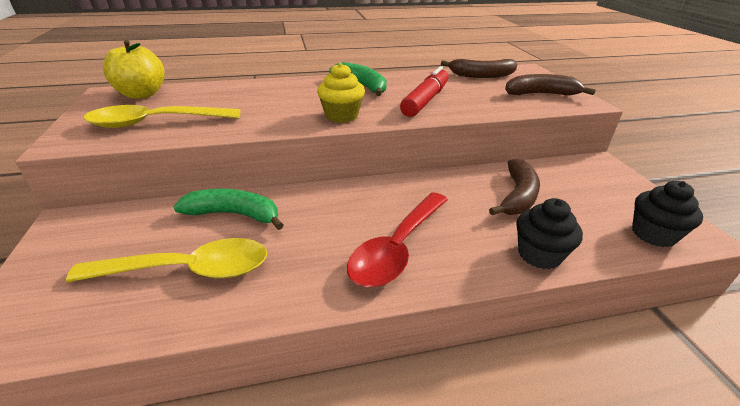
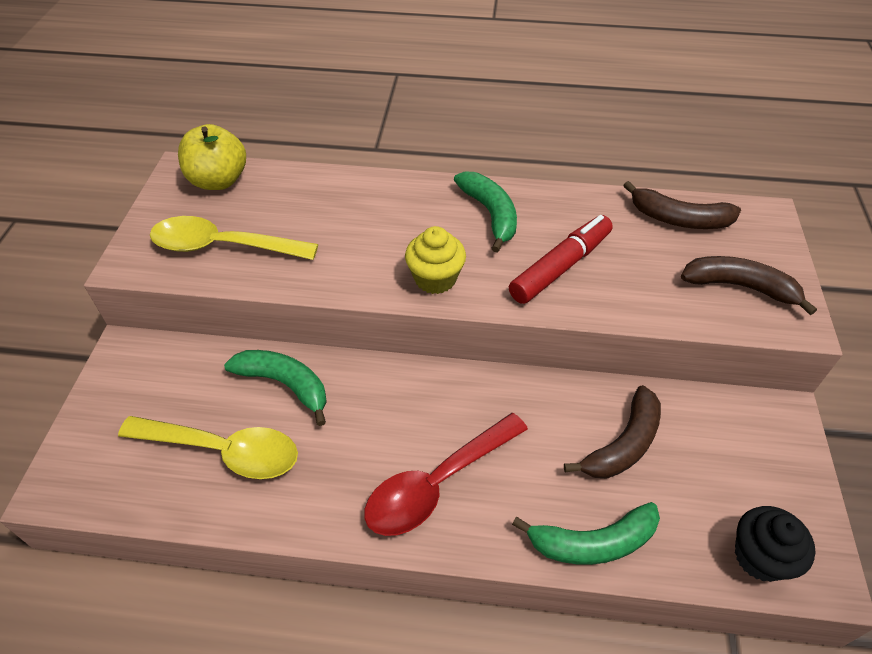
camera: 20 degrees right, 15 degrees up
(539, 254) = (592, 542): black cupcake -> green banana

